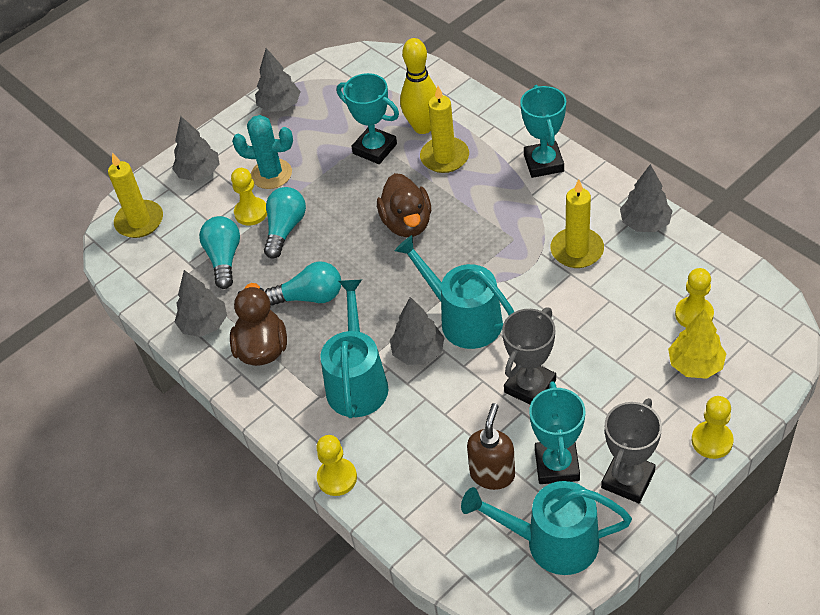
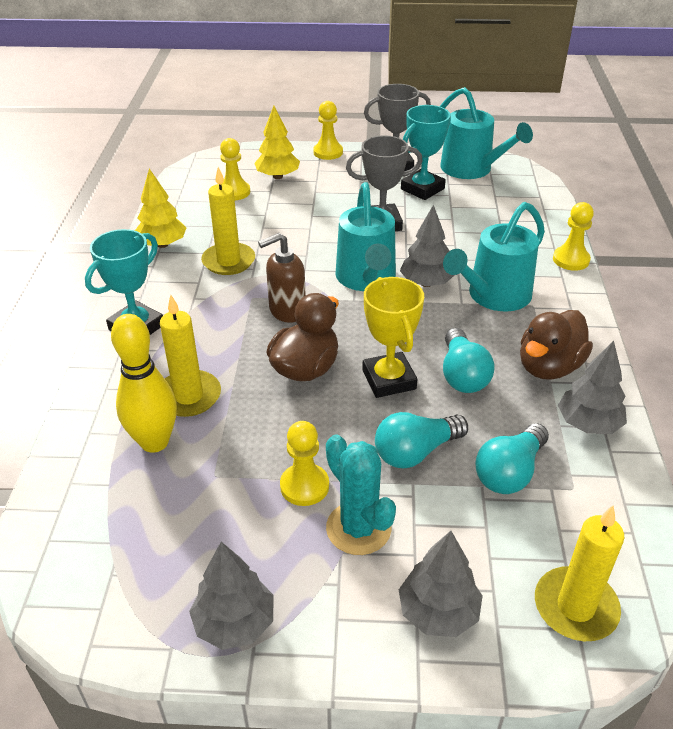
camera: 140 degrees left, 10 degrees down
(251, 212) = (430, 500): yellow pawn -> yellow pawn (304, 486)
(310, 297) = (462, 375): turquoise light bulb -> turquoise light bulb turned 135 degrees counterclockwise
(350, 257) = (389, 379): none -> yellow trophy
(375, 149) = (226, 460): turquoise trophy -> none
(492, 474) = (465, 206): brown soap dispenser -> brown soap dispenser (287, 311)
(645, 223) = (162, 244): grey tree -> yellow tree

